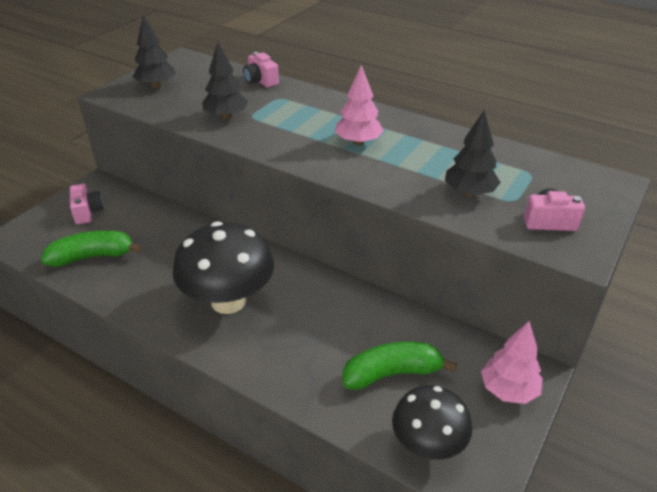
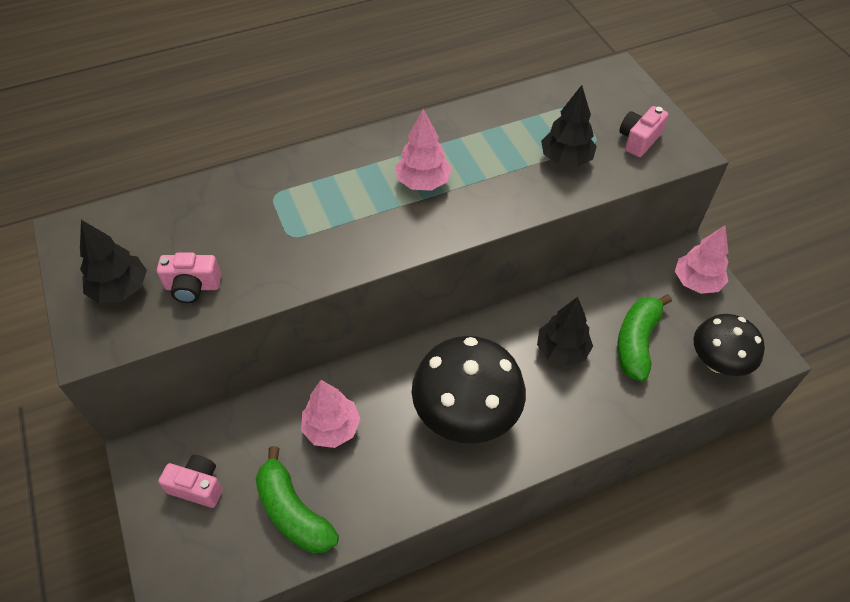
camera: 55 degrees left, 15 degrees up
(92, 256) = (293, 512): green banana -> green banana turned 60 degrees counterclockwise
(167, 244) = (332, 428): none -> pink tree
(226, 116) = (269, 257): black tree -> black tree (562, 350)
(260, 81) = (217, 190): pink camera -> pink camera (192, 287)

